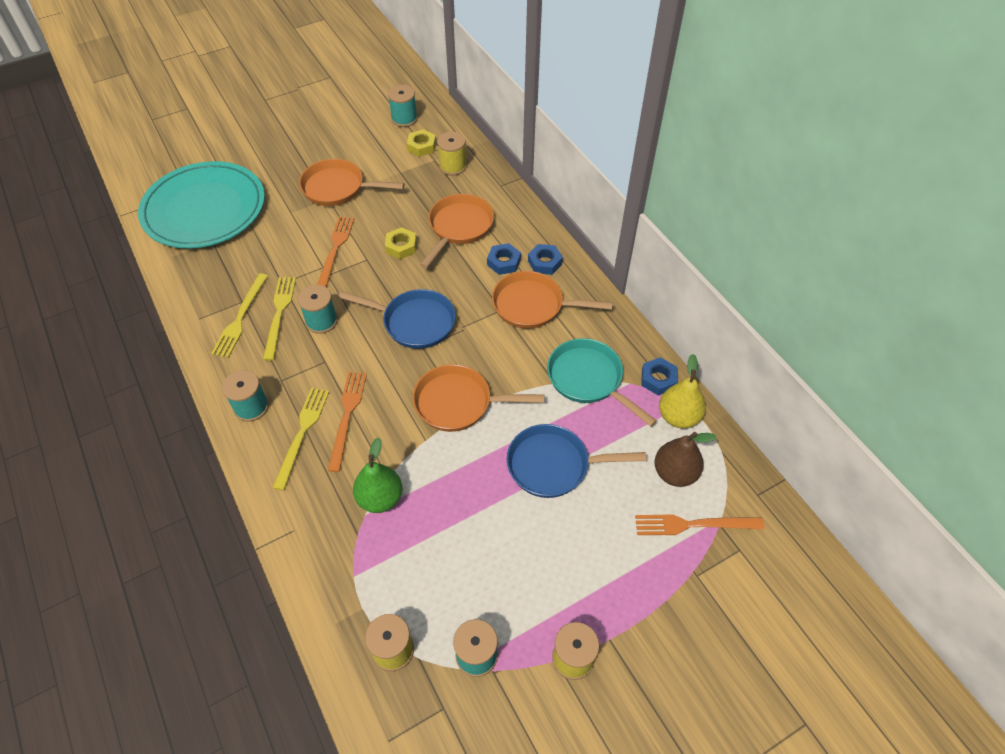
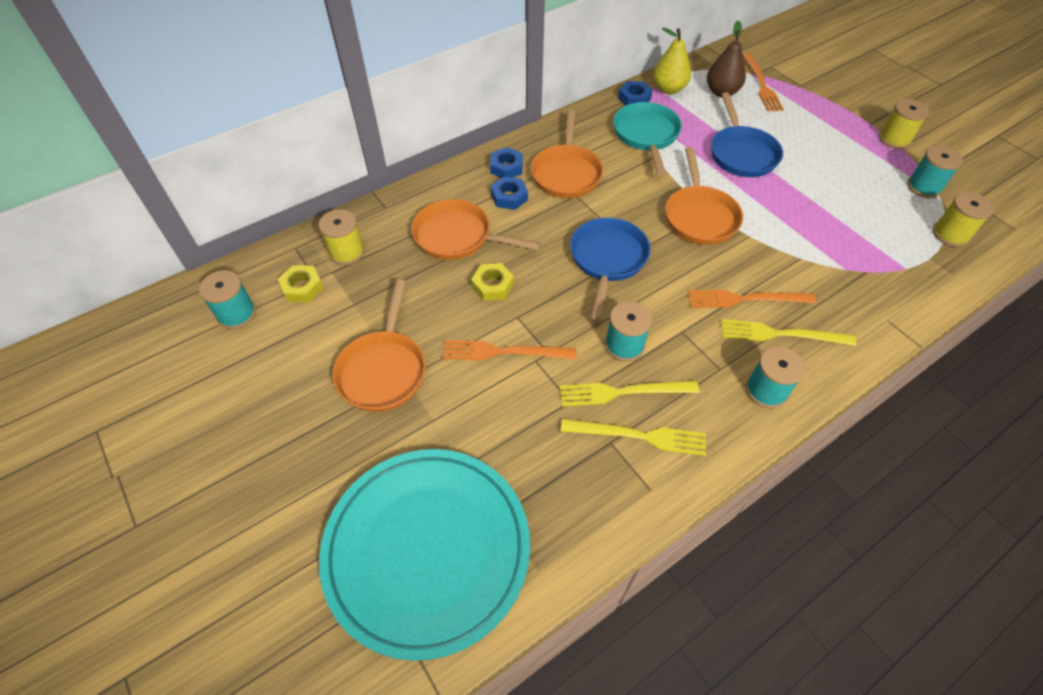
camera: 95 degrees left, 0 degrees up
(380, 498) = (824, 260): green pear -> none
(588, 379) = (646, 136): turquoise pan -> turquoise pan turned 135 degrees clockwise

